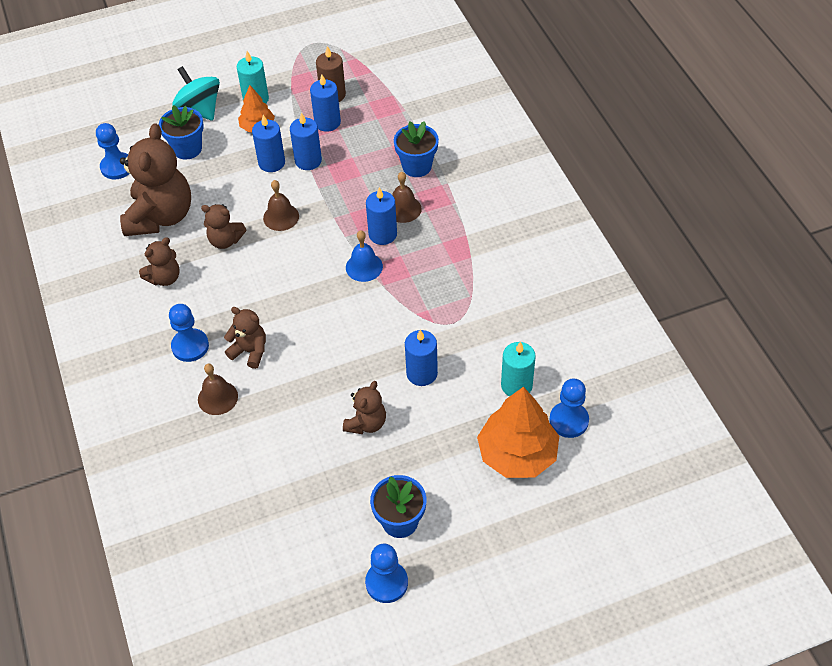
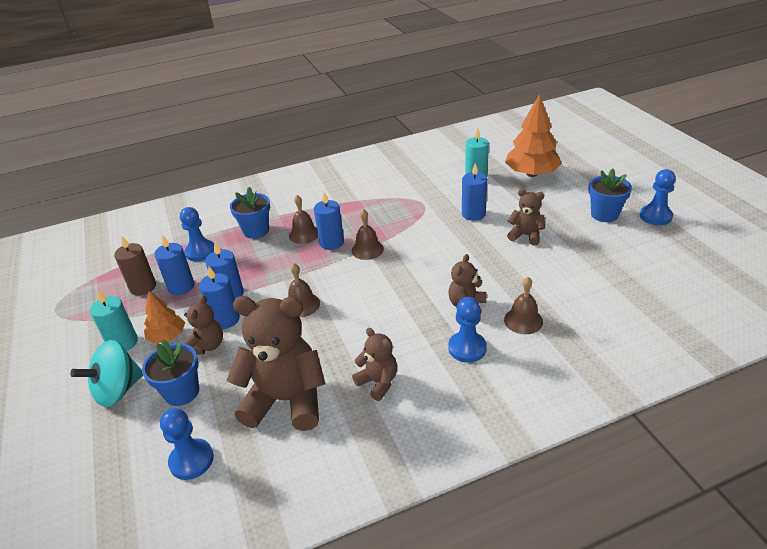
camera: 90 degrees left, 15 degrees down
(225, 240) = (329, 340): brown teddy bear -> brown teddy bear (207, 346)
(364, 267) = (367, 249): blue bell -> brown bell
(569, 421) = (499, 158): blue pawn -> blue pawn (200, 252)

